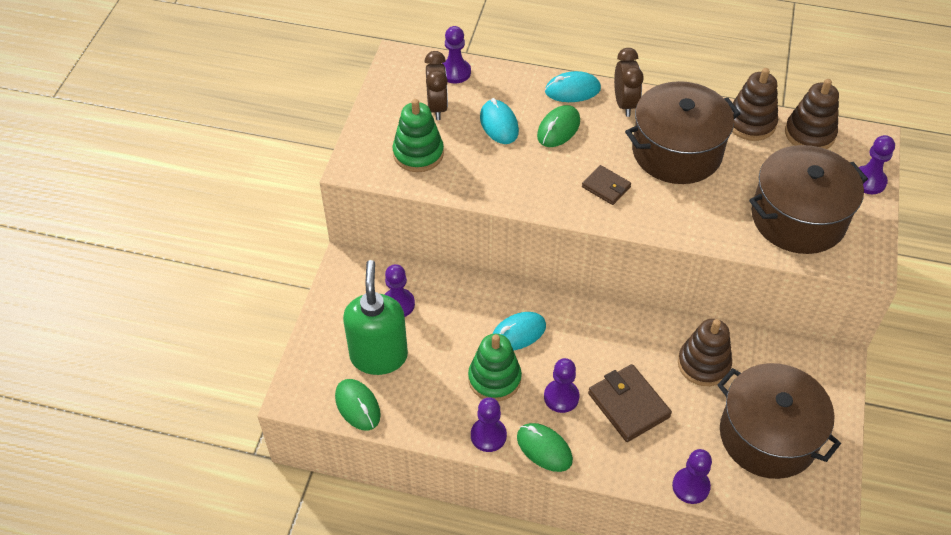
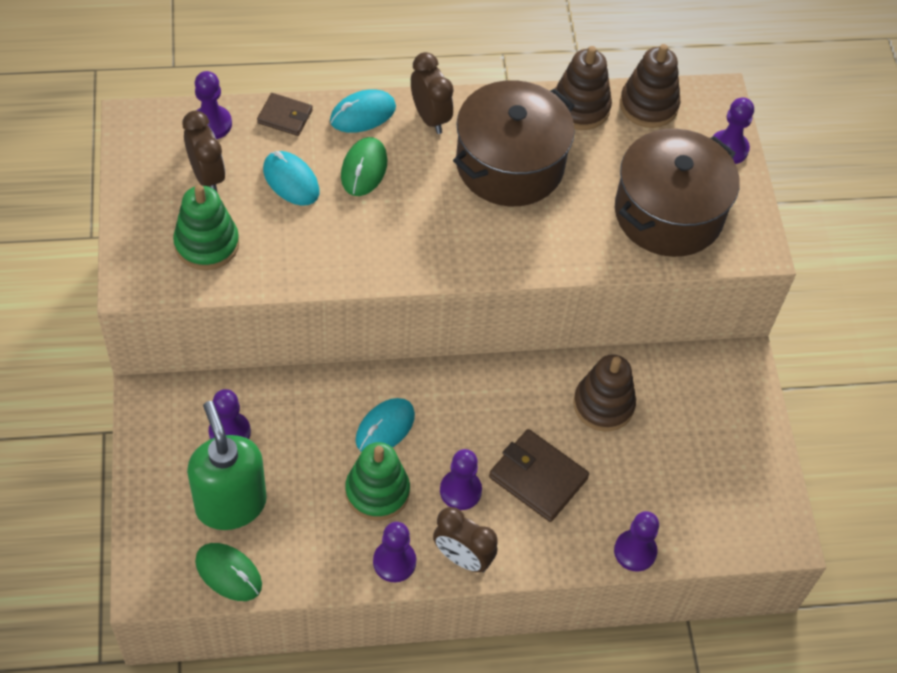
camera: 25 degrees left, 5 degrees up
(544, 449) = (462, 558): green mouse -> brown clock
(606, 187) = (445, 230): brown wallet -> brown wallet (285, 117)
(768, 435) = (697, 468): brown pot -> none

